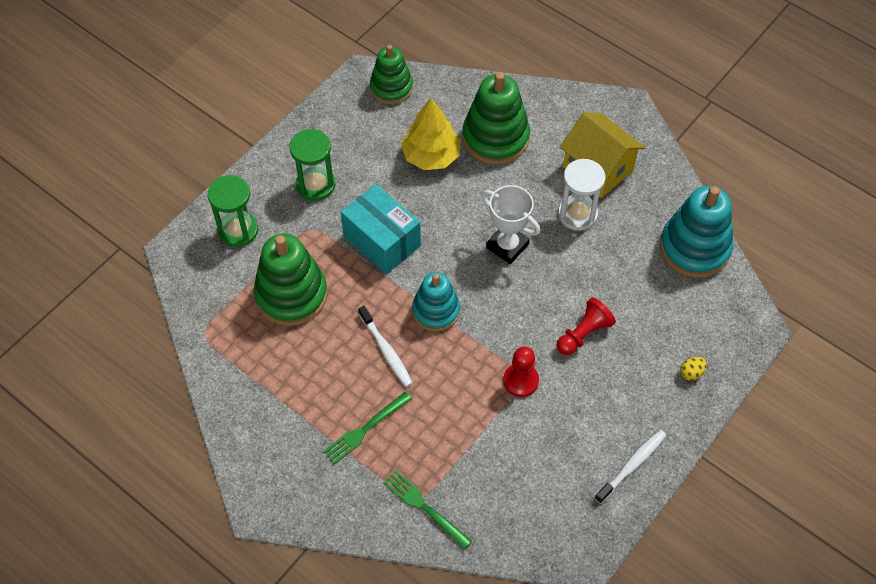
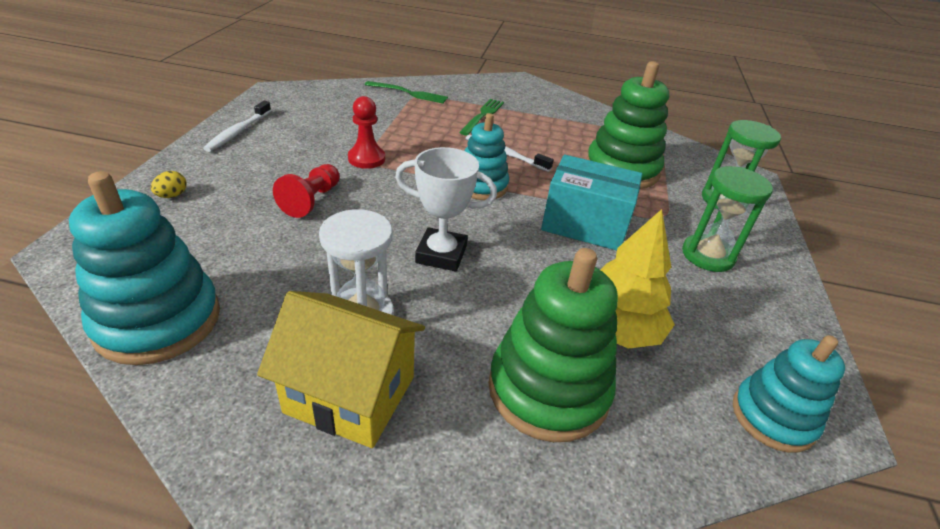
camera: 150 degrees right, 20 degrees down
(391, 88) = (773, 417): green stacking toy -> turquoise stacking toy

